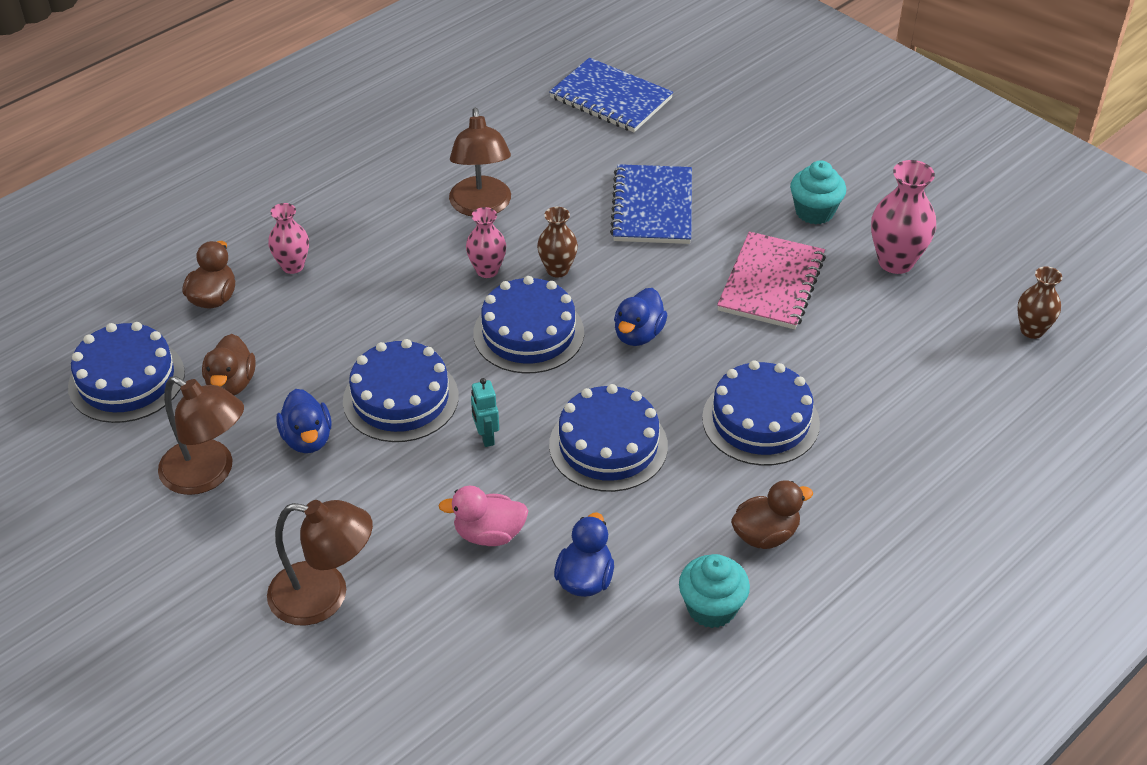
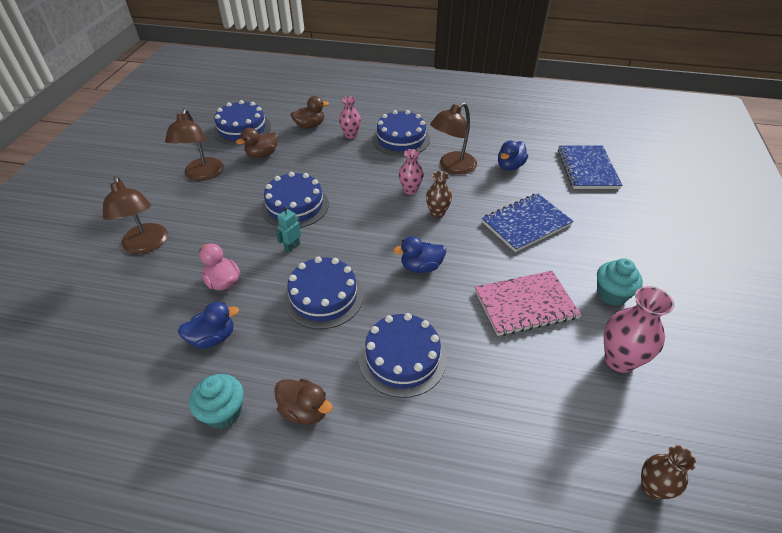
camera: 55 degrees right, 0 degrees up
(307, 439) = (245, 191): blue duck -> blue duck (510, 166)
(528, 333) = (380, 225): blue cake -> blue cake (401, 139)

